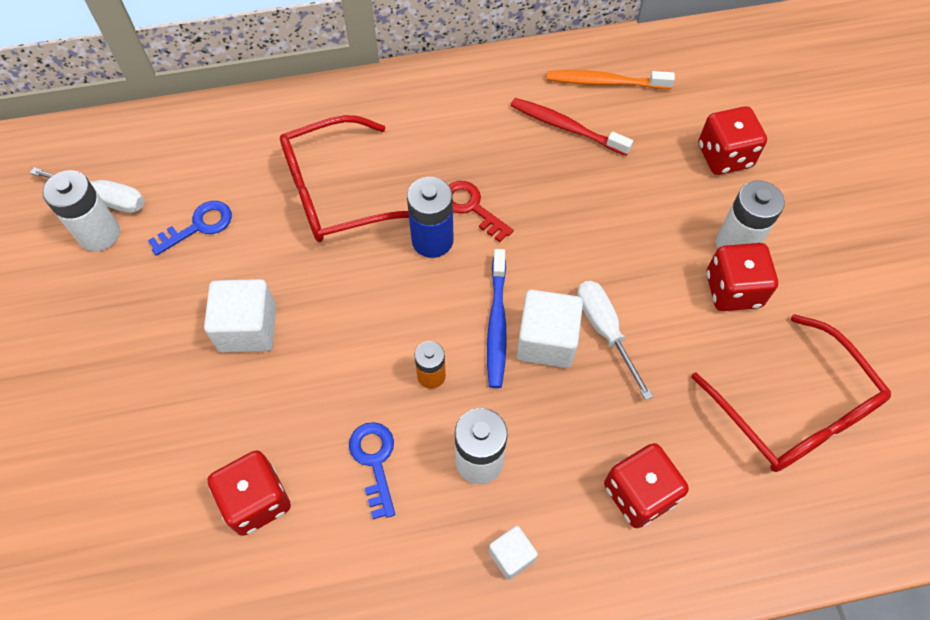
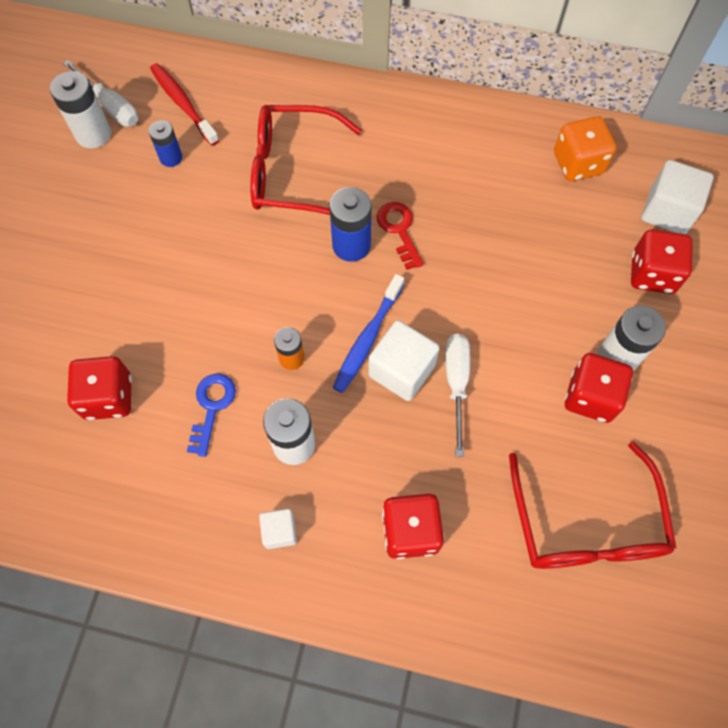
camera: 25 degrees right, 5 degrees up
(198, 226) = (171, 158): blue key -> blue battery
(248, 328) = (168, 257): white cube -> white cube (667, 211)
(566, 127) = (520, 191): red toothbrush -> red toothbrush (183, 104)
(605, 82) = (578, 163): orange toothbrush -> orange dice

